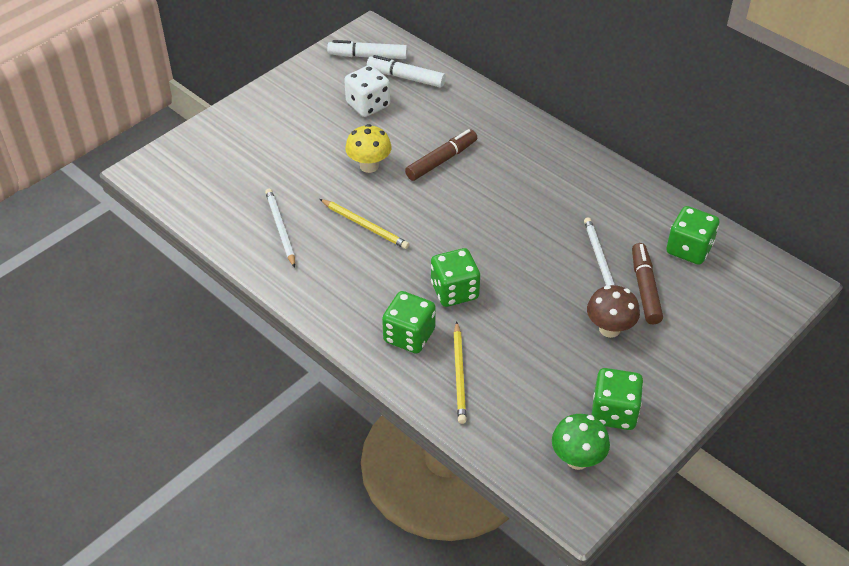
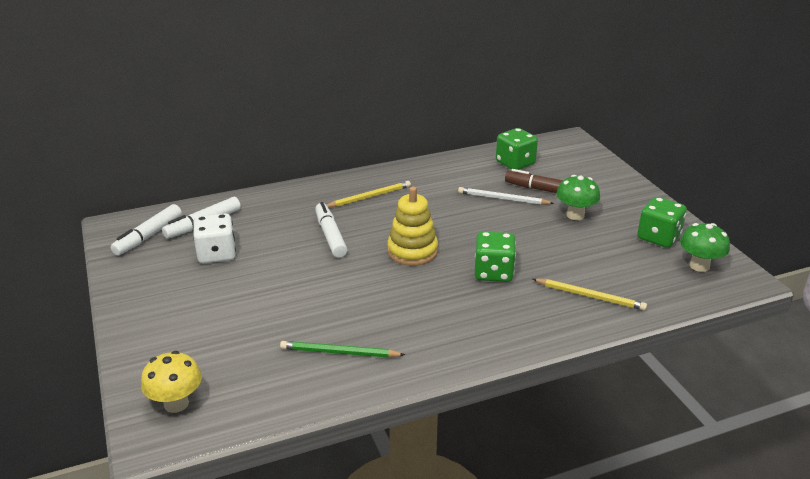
camera: 65 degrees left, 15 degrees down
(280, 228) = (339, 352): white pencil -> green pencil
(365, 225) = (377, 298): yellow pencil -> yellow pencil (369, 197)
(369, 166) = (300, 275): yellow mushroom -> yellow mushroom (176, 403)
(409, 336) = (532, 310): green dice -> none
(441, 160) = (330, 236): brown marker -> white marker
(452, 223) = (412, 251): none -> yellow stacking toy
(609, 329) = (575, 215): brown mushroom -> green mushroom

